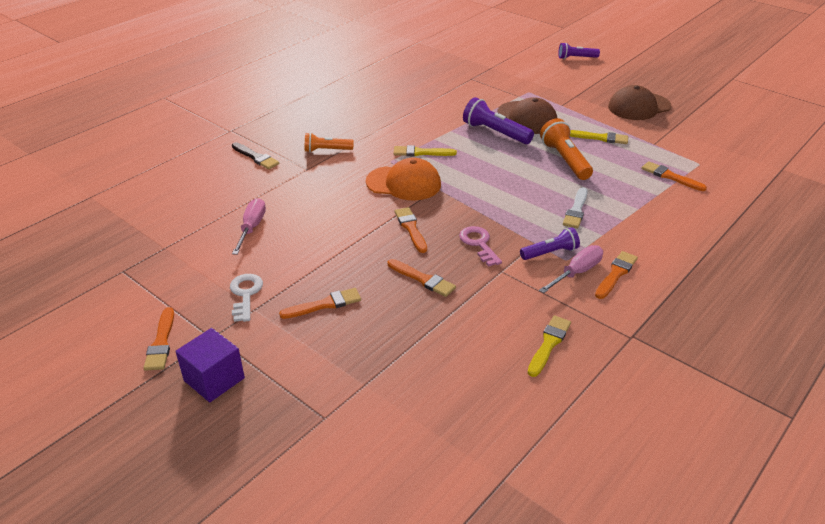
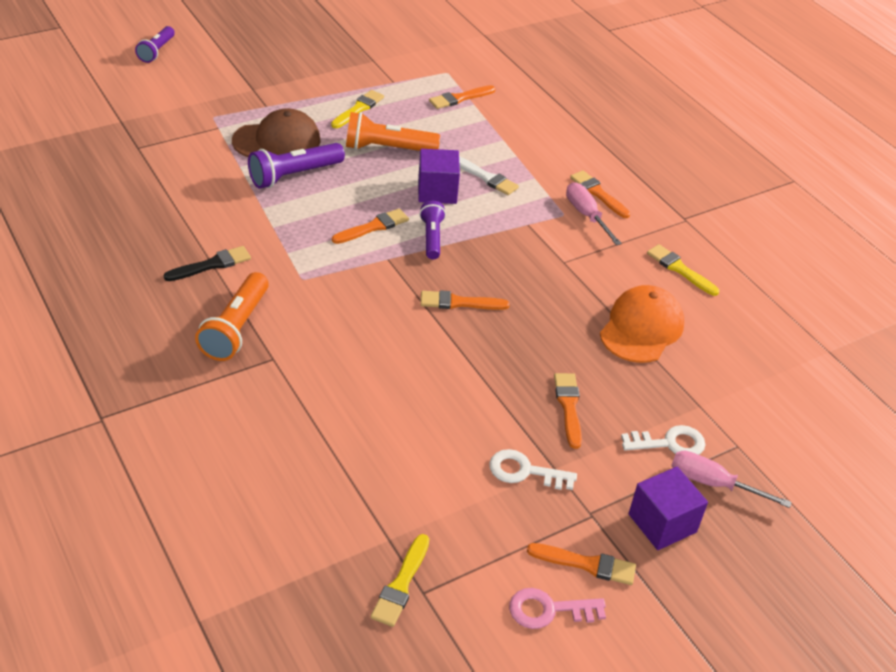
camera: 75 degrees left, 5 degrees up
(252, 228) = (387, 441): pink screwdriver -> pink screwdriver (713, 483)
(256, 157) = (206, 404): black brush -> black brush (211, 265)
(308, 371) = (670, 443): none -> white key
(326, 150) = (236, 328): orange flashlight -> orange flashlight, size x1.54
(404, 183) = (362, 281): orange cap -> orange cap (641, 328)
(421, 153) = (300, 247): yellow brush -> yellow brush (401, 584)
(423, 279) = (555, 320): orange brush -> orange brush (373, 227)
(478, 244) = (512, 262): pink key -> pink key (548, 610)
(534, 192) = (437, 191): none -> purple cube
(550, 253) = (549, 220): purple flashlight -> purple flashlight (432, 237)
(639, 106) = (311, 59): brown cap -> none

